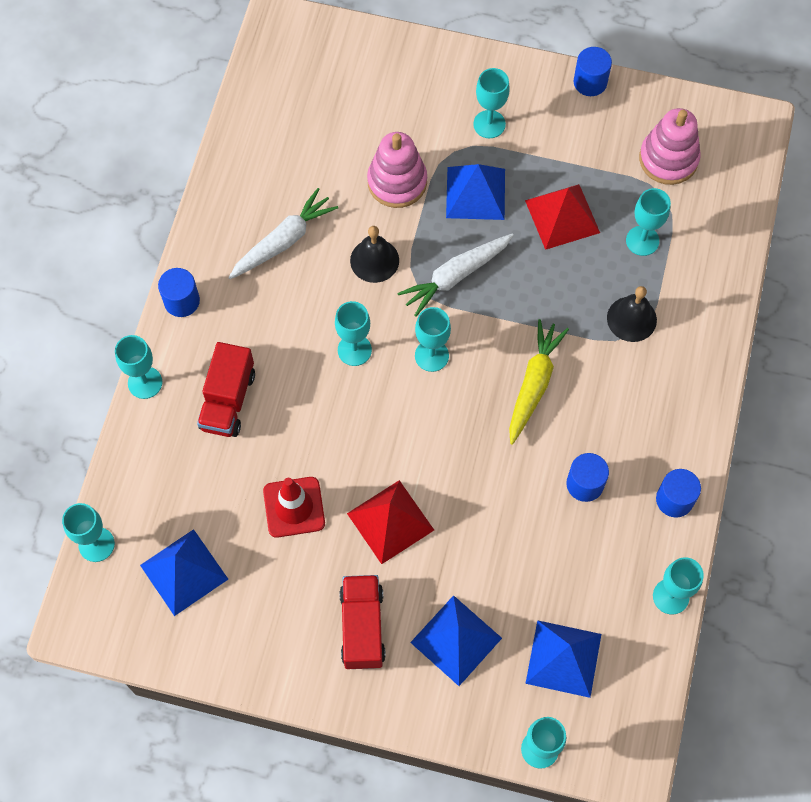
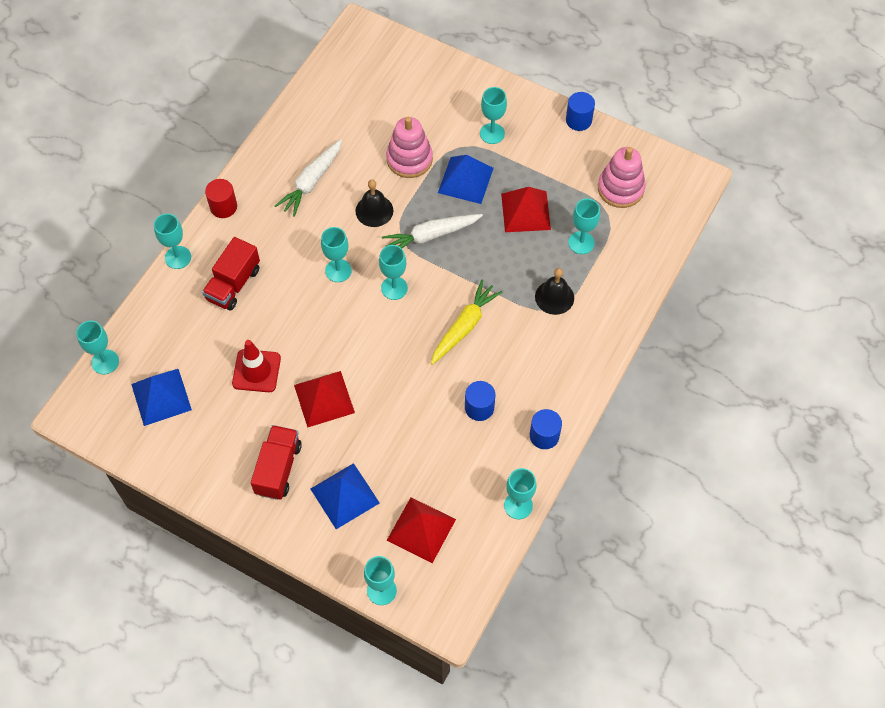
camera: 15 degrees right, 5 degrees down
(182, 301) = (223, 207): blue cylinder -> red cylinder
(283, 241) = (311, 182): white carrot -> white carrot turned 150 degrees clockwise
(563, 658) = (421, 529): blue pyramid -> red pyramid

